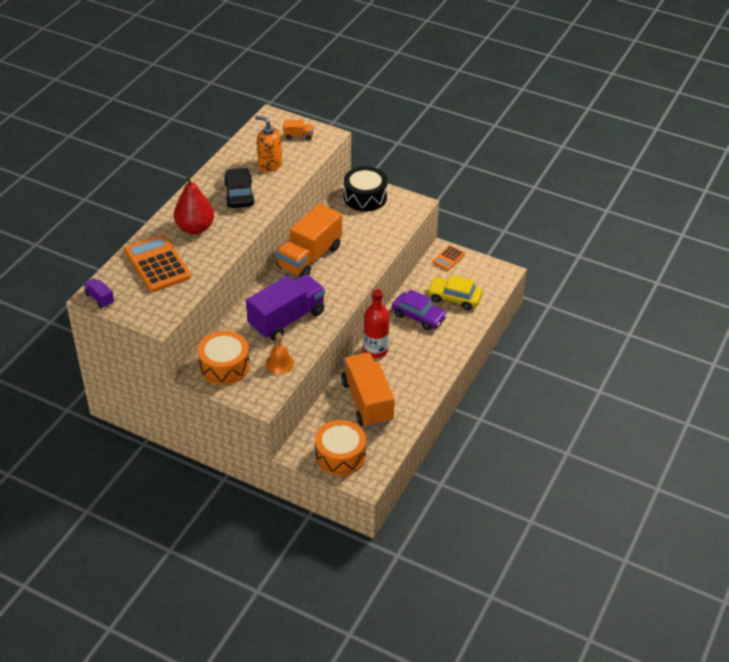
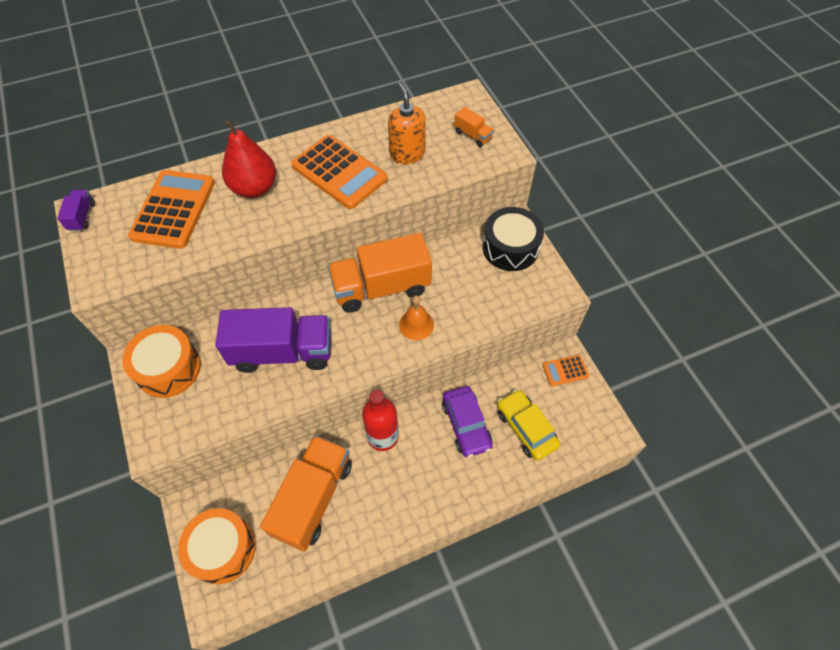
camera: 40 degrees right, 15 degrees up
(239, 194) = (339, 172): black car -> orange calculator
(280, 363) = (219, 405): orange bell -> orange bell (416, 324)

